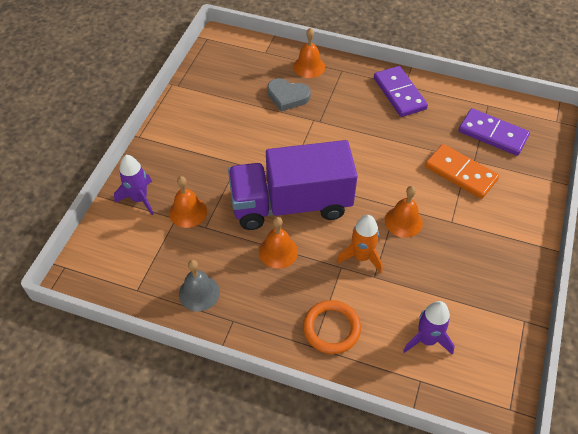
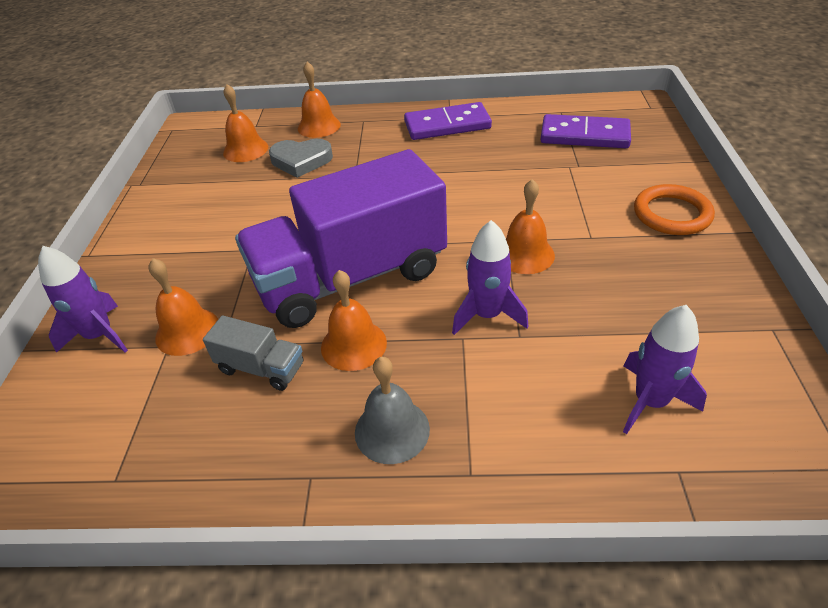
camera: 15 degrees left, 10 degrees down
(199, 293) = (235, 449): grey bell -> grey bell (392, 430)
(223, 249) = (261, 368): none -> grey truck
(253, 74) = (245, 150): none -> orange bell
(331, 328) = (488, 434): orange ring -> orange ring (671, 214)
(361, 257) = (487, 315): orange rocket -> purple rocket
(399, 93) = (447, 125): purple domino -> purple domino turned 60 degrees counterclockwise
(460, 173) = (570, 182): orange domino -> none

